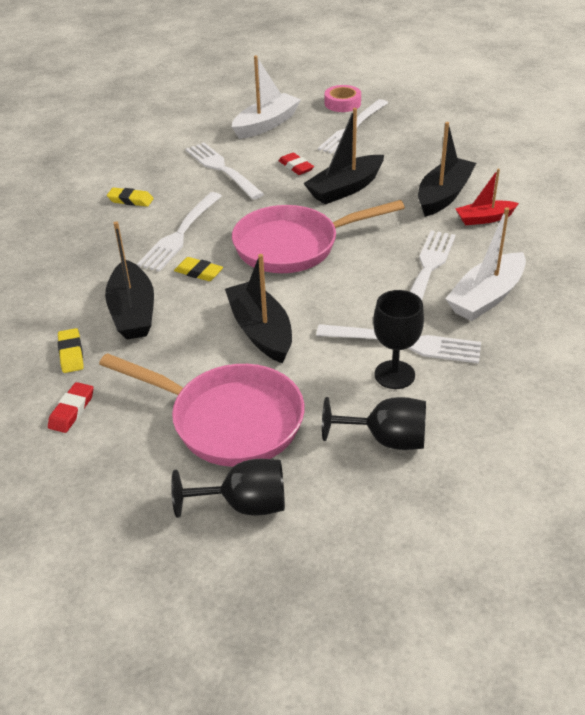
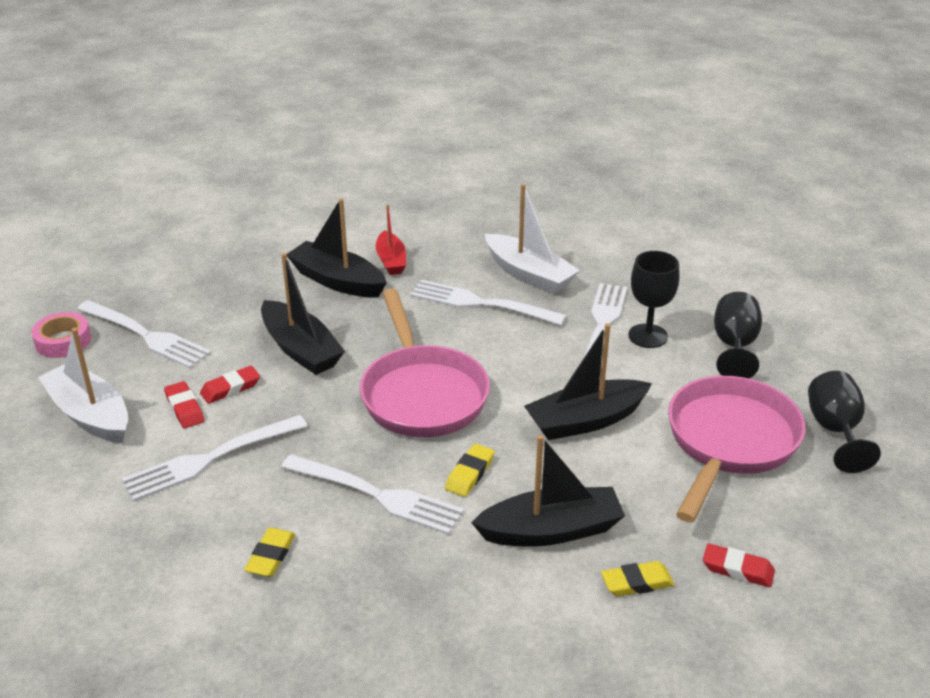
camera: 90 degrees left, 5 degrees down
(273, 154) = (184, 408): none -> red eraser

